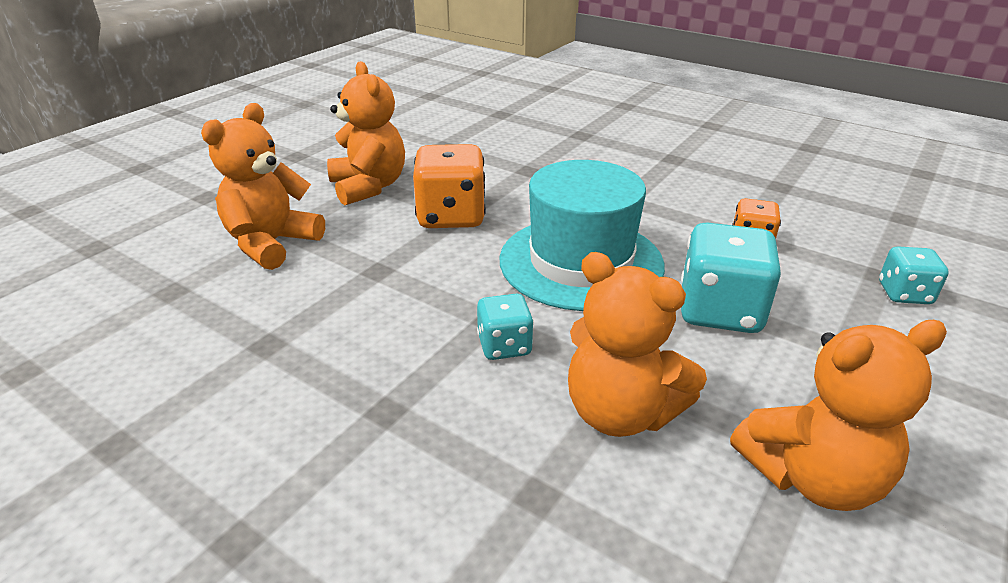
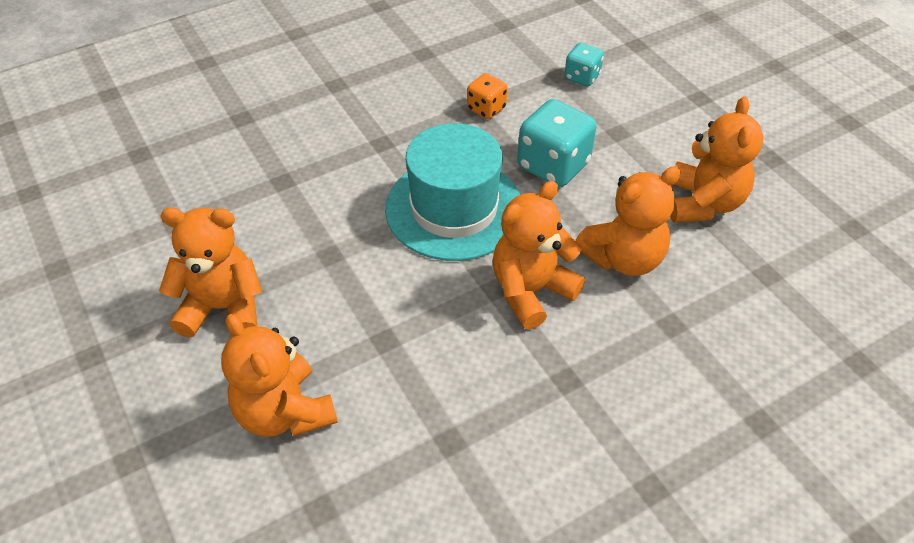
camera: 65 degrees left, 15 degrees up
(451, 216) = (329, 263): orange dice -> none
(504, 346) = (531, 291): turquoise dice -> orange teddy bear

